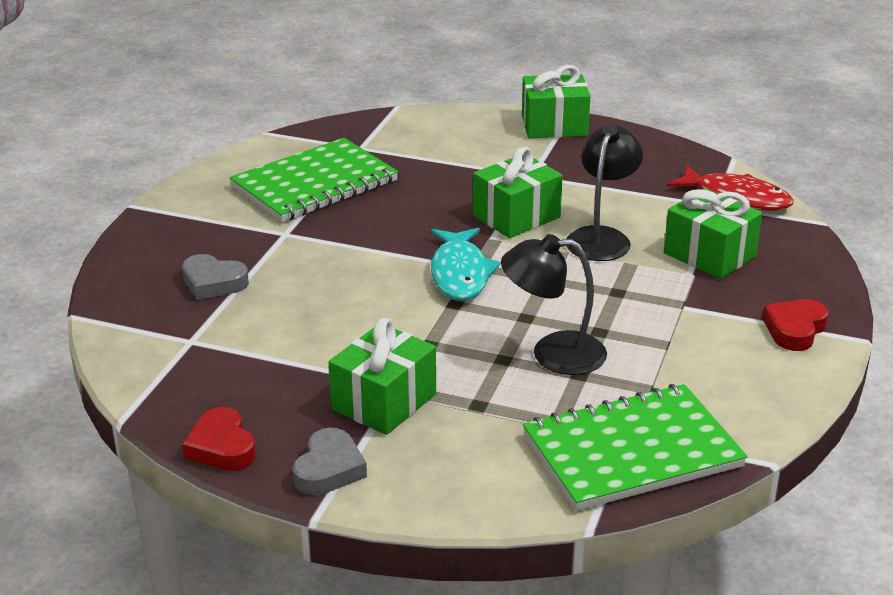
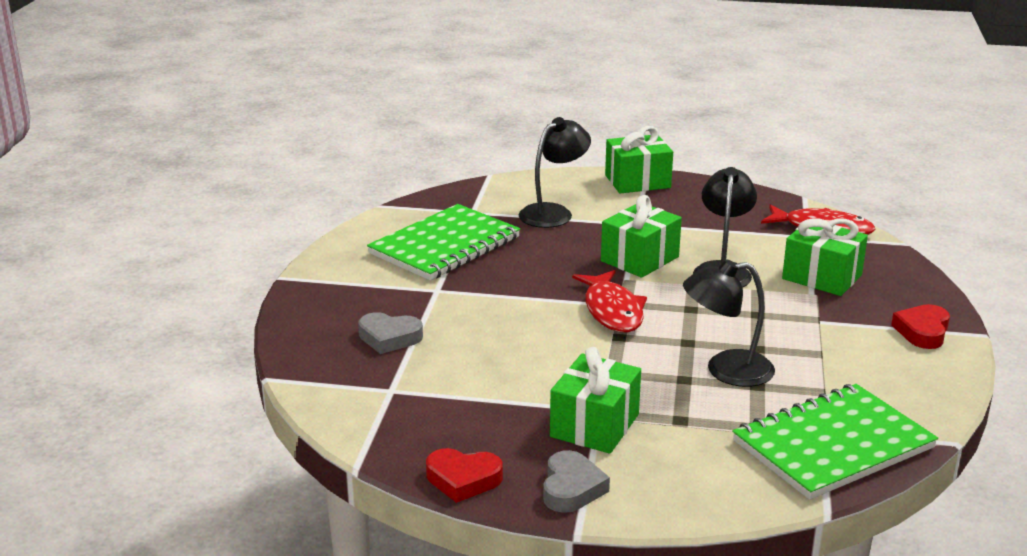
camera: 10 degrees left, 5 degrees down
(222, 447) = (463, 479): red heart -> red heart turned 45 degrees counterclockwise
(446, 155) = (553, 212): none -> black lamp
(460, 274) = (612, 311): turquoise fish -> red fish

